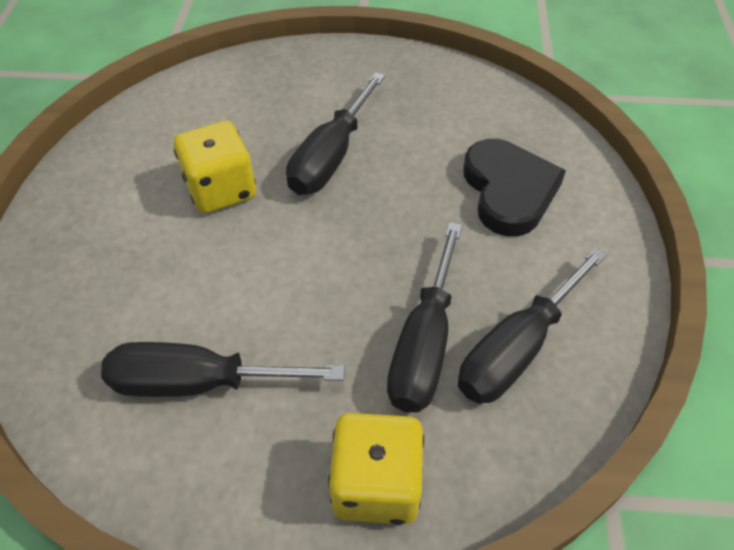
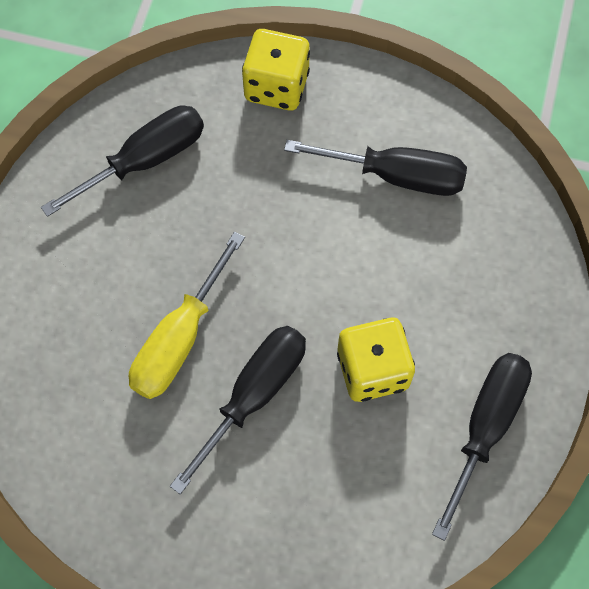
camera: 170 degrees left, 15 degrees up
(413, 186) = (179, 339): none -> yellow screwdriver
(424, 344) = (216, 176): black screwdriver -> black screwdriver (485, 427)
(508, 191) = (88, 316): black heart -> none

